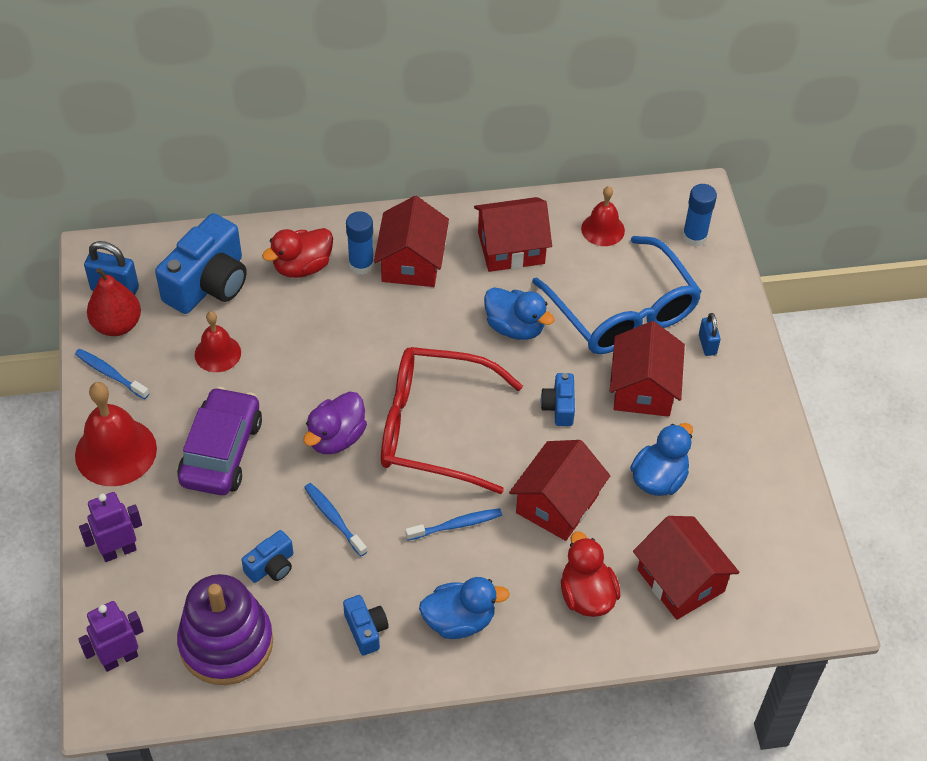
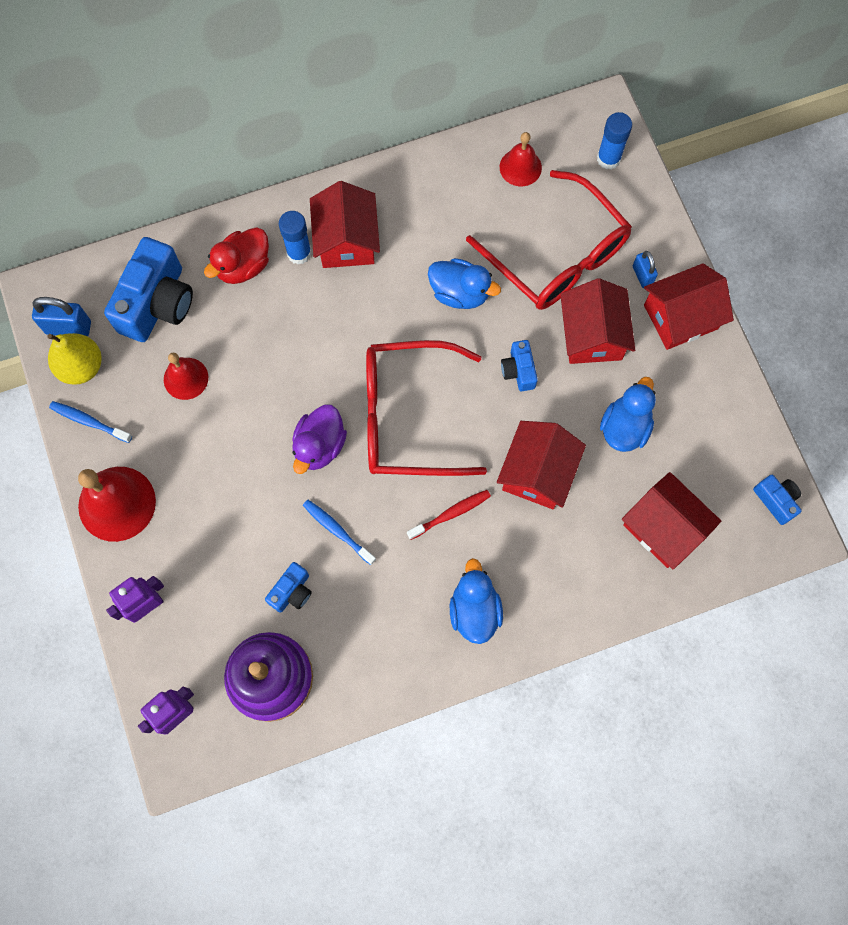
camera: 10 degrees left, 20 degrees up
(117, 325) = (81, 367): red pear -> yellow pear
(221, 451) = (216, 483): purple car -> none
(366, 630) = (393, 637): blue camera -> blue camera (776, 500)
(456, 525) = (450, 514): blue toothbrush -> red toothbrush
(459, 620) = (474, 610): blue duck -> blue duck turned 75 degrees counterclockwise
(511, 248) = (437, 206): red house -> red house (680, 317)
(586, 595) = (583, 560): red duck -> none
(623, 312) = (557, 256): blue glasses -> red glasses

